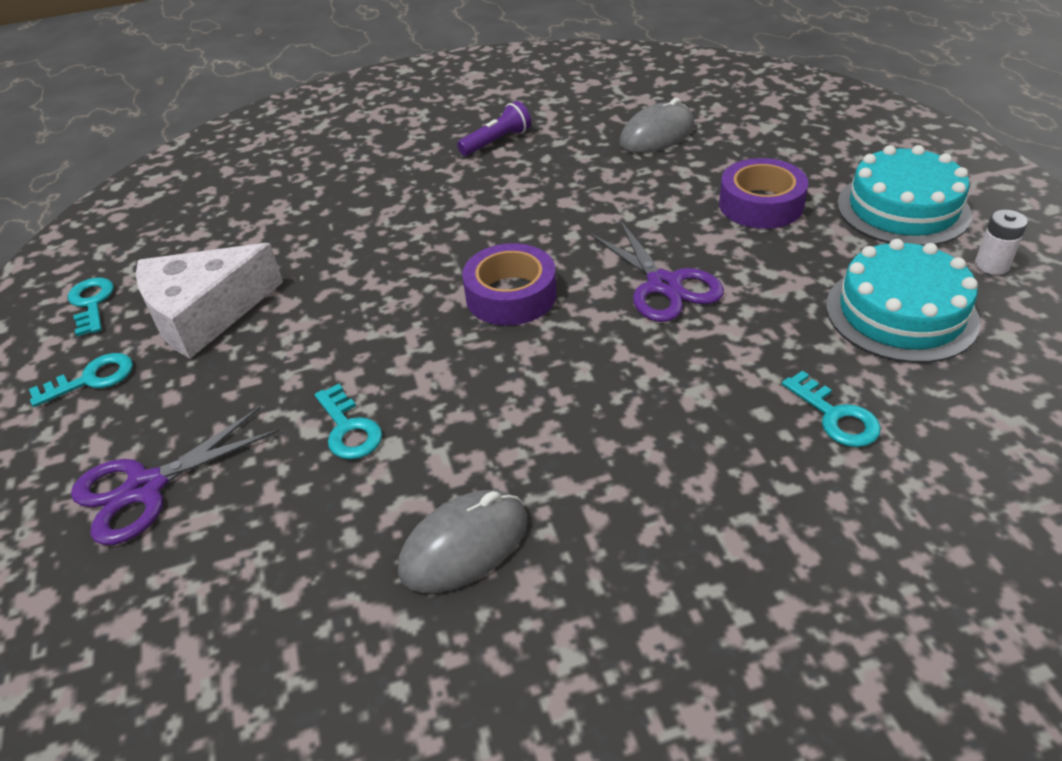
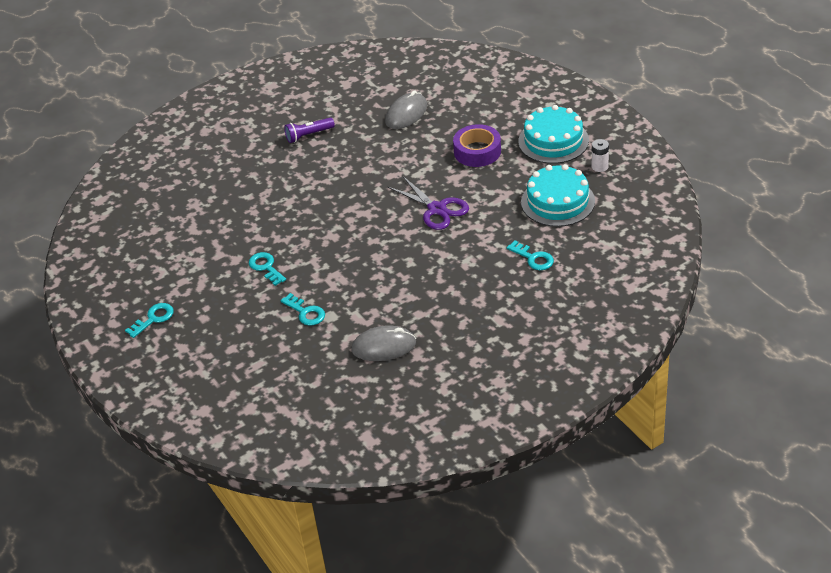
camera: 15 degrees left, 0 degrees up
(91, 303) = (121, 281): turquoise key -> turquoise key (266, 267)
(146, 488) = (221, 358): purple scissors -> none
(205, 314) = (192, 274): white cheese -> none
(464, 545) = (384, 346): grey mouse -> grey mouse turned 45 degrees clockwise
(496, 141) = (308, 135): purple flashlight -> purple flashlight turned 150 degrees counterclockwise
(511, 295) = (358, 230): purple tape -> none

